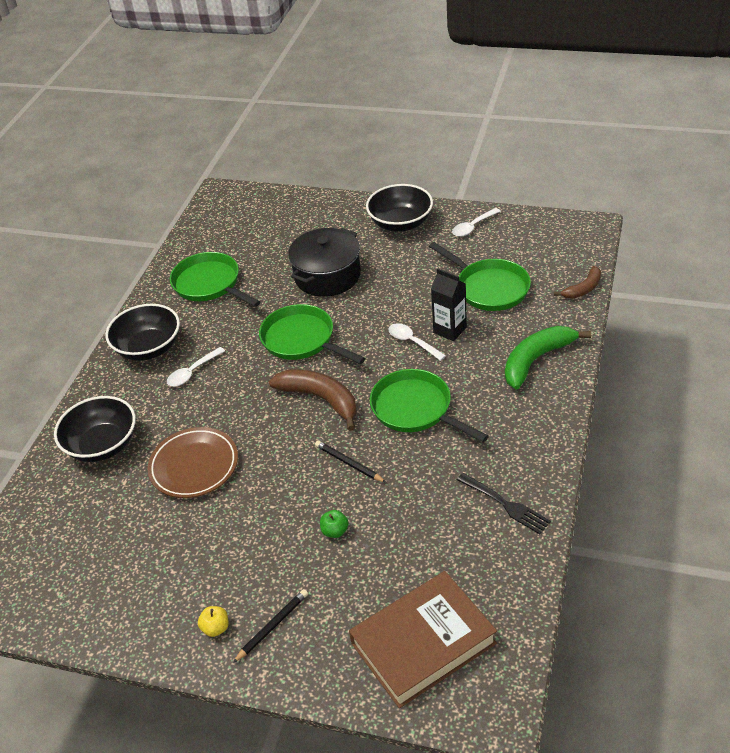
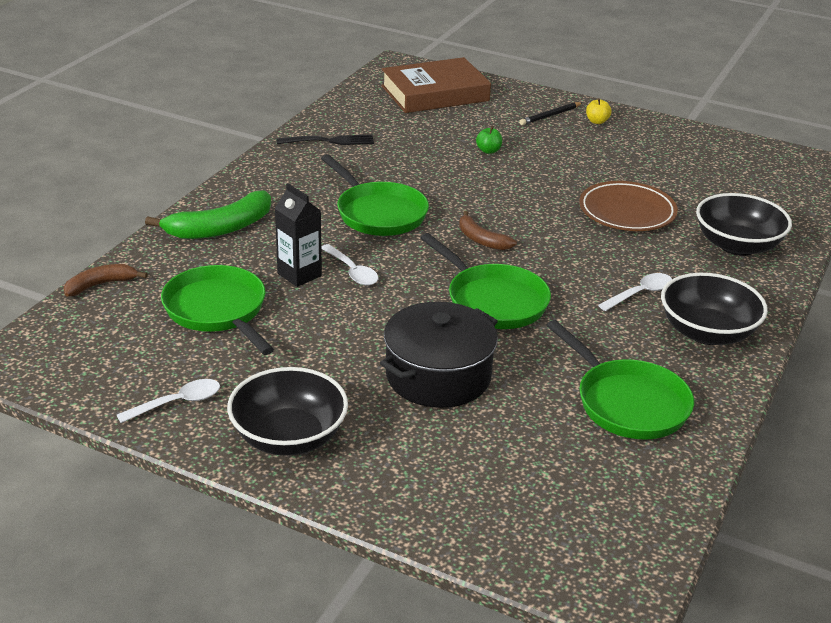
camera: 175 degrees left, 10 degrees down
(320, 399) = (481, 239): brown banana -> brown banana, size x0.59
(349, 463) = (463, 187): black pencil -> none
(505, 504) = (329, 141): black fork -> black fork turned 120 degrees clockwise

